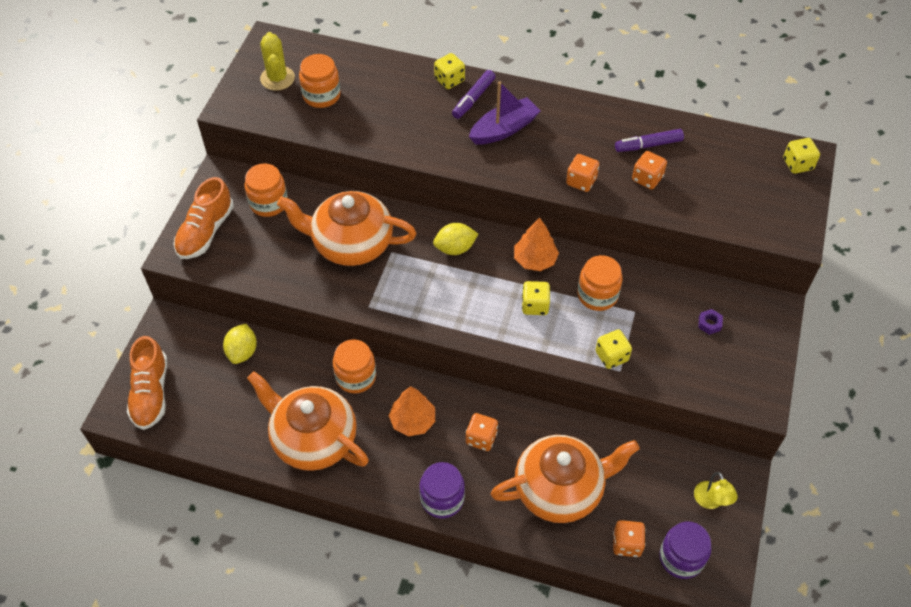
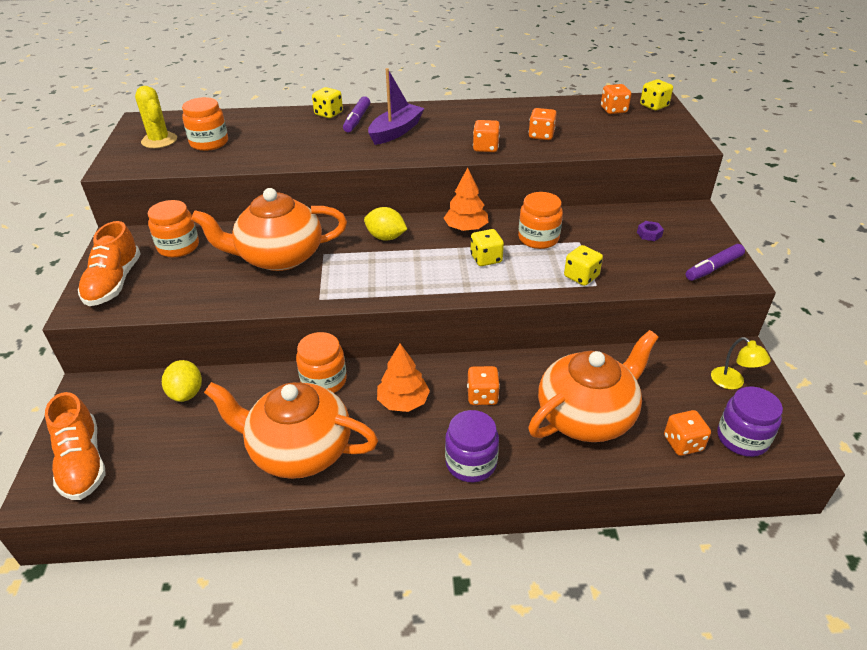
camera: 20 degrees left, 15 degrees down
(455, 248) = (386, 237): yellow lemon -> yellow lemon turned 60 degrees clockwise
(648, 145) = (527, 118): purple marker -> purple marker (713, 268)
(748, 159) = (613, 110): none -> orange dice

